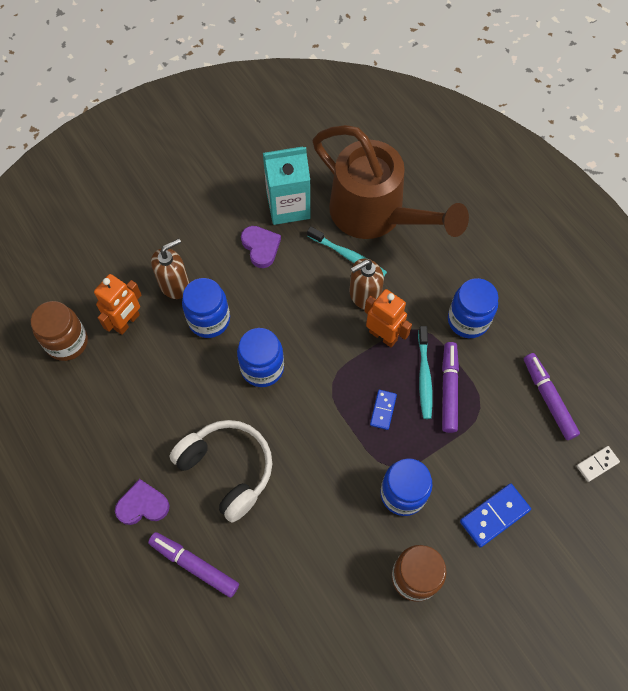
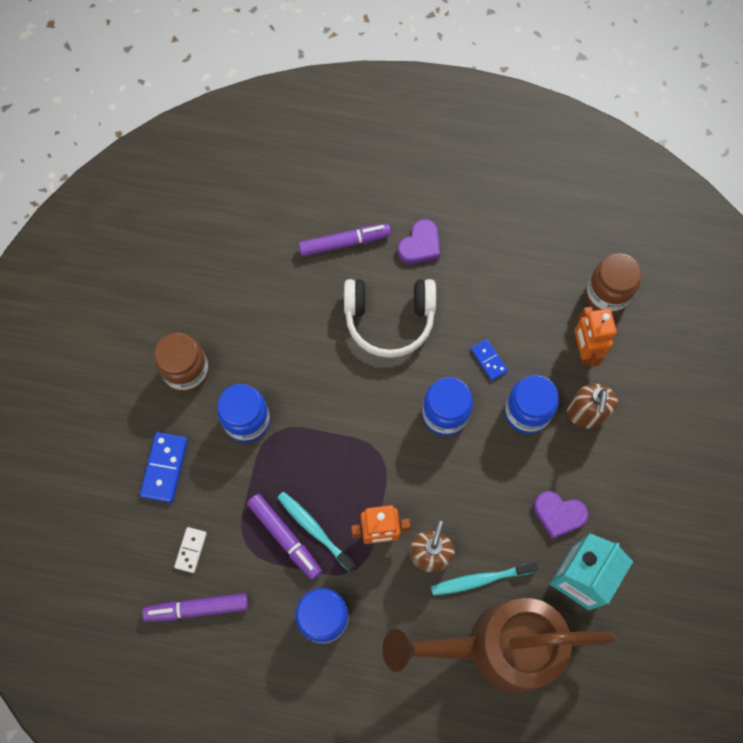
camera: 135 degrees right, 5 degrees up
(383, 410) = (321, 470): blue domino -> blue domino (489, 360)
(548, 398) = (197, 608): purple marker -> purple marker turned 150 degrees clockwise
(597, 464) = (115, 586): white domino -> white domino (191, 550)

